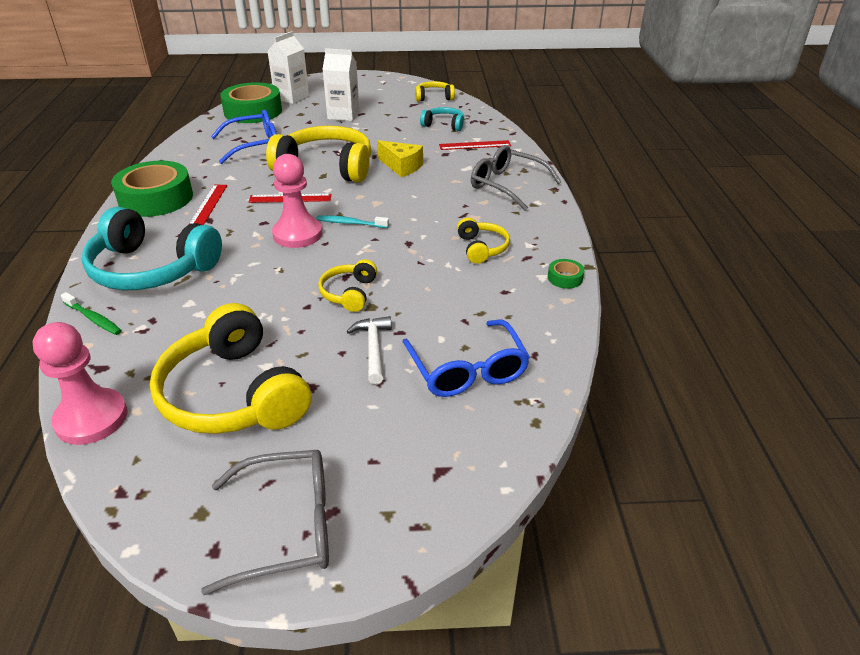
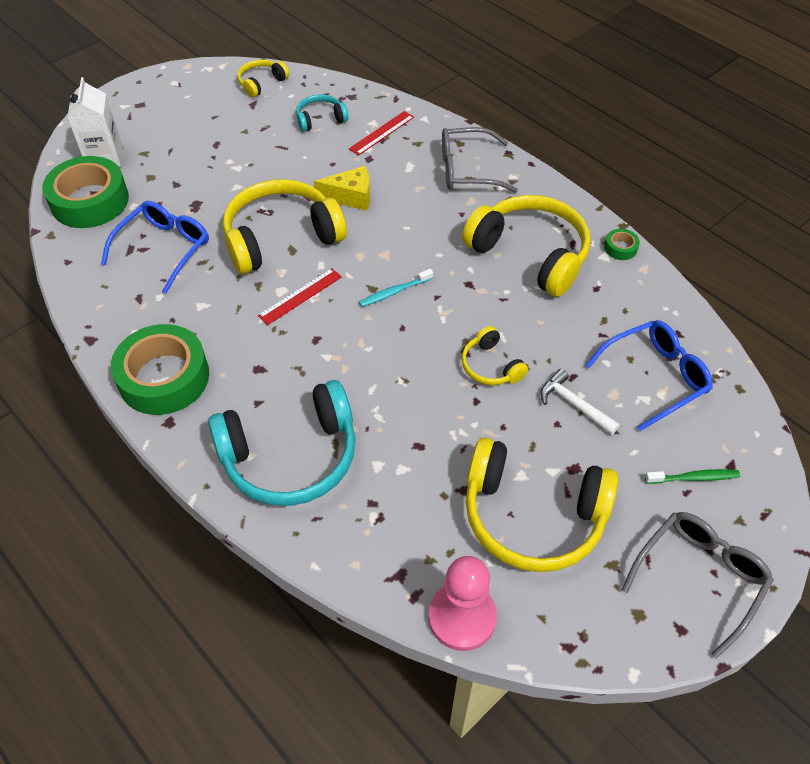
camera: 40 degrees left, 15 degrees up
(93, 318) = (319, 539): green toothbrush -> green toothbrush (693, 478)
(209, 204) = (232, 351): red ruler -> none
(297, 234) = (366, 333): pink pawn -> none
(343, 115) = (200, 155): white carton -> none
(467, 370) = (655, 377): blue glasses -> blue glasses turned 60 degrees counterclockwise
(482, 248) = (530, 254): yellow headphones -> yellow headphones, size x2.05

